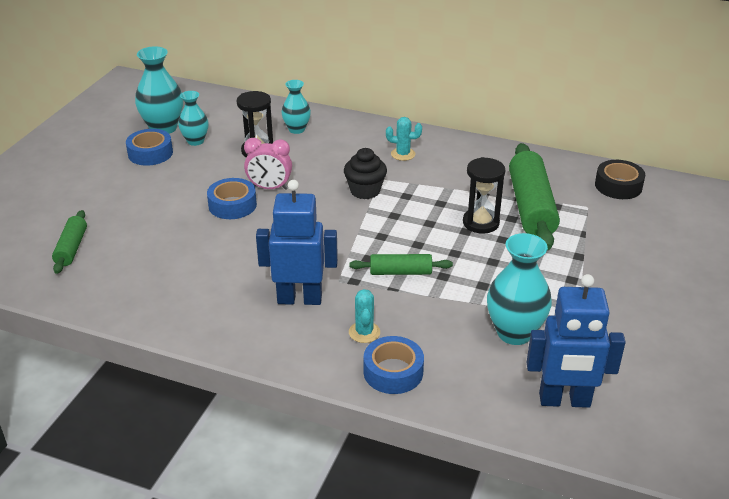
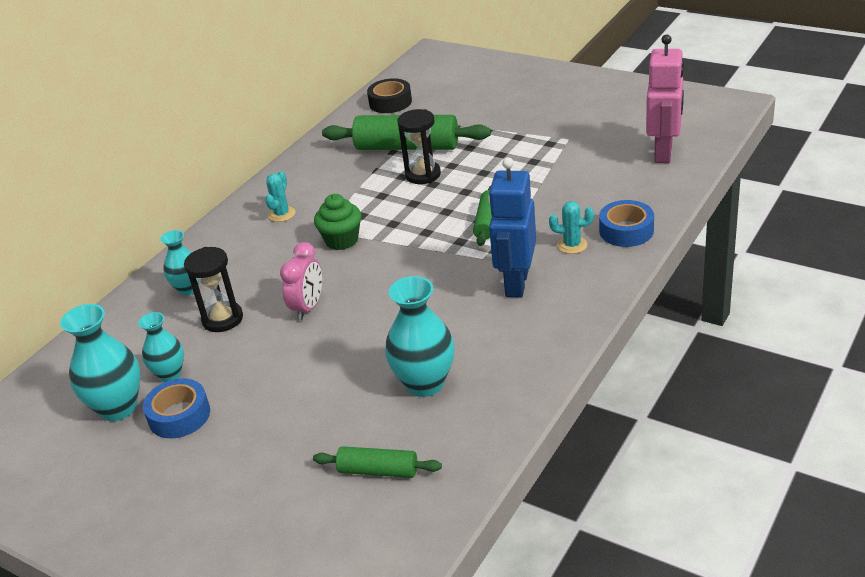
camera: 75 degrees left, 0 degrees up
(232, 205) = (332, 335): blue tape -> none
(365, 191) = (342, 240): black cupcake -> green cupcake
(514, 333) = (582, 168): turquoise vase -> turquoise vase (425, 383)
(564, 401) = (664, 153): blue robot -> pink robot

